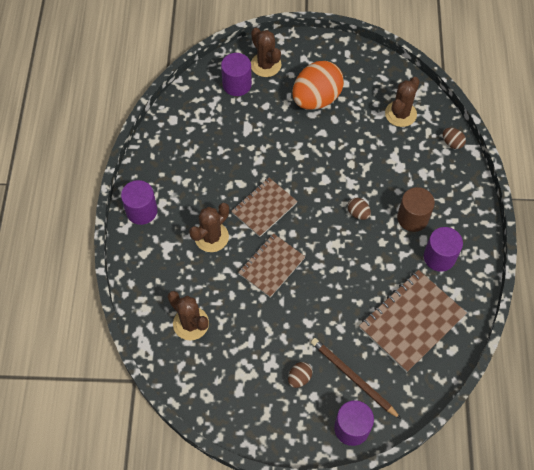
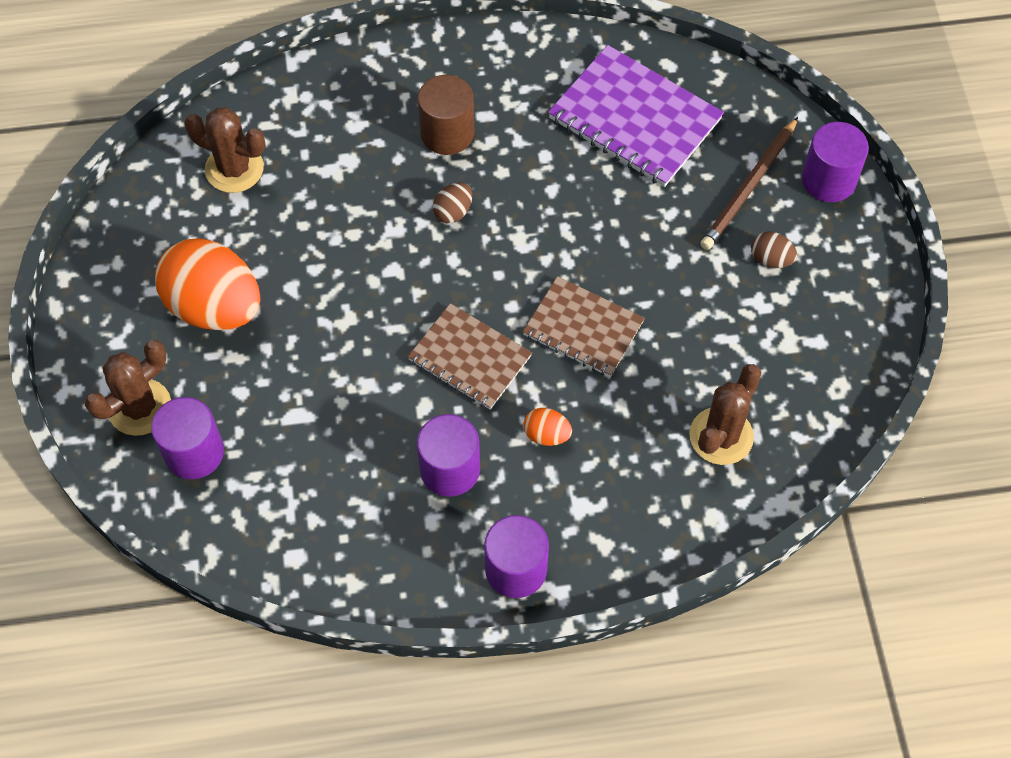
camera: 100 degrees left, 0 degrees up
(211, 237) = (546, 435): brown cactus -> orange egg
(412, 321) = (635, 119): brown notebook -> purple notebook
(439, 257) = (513, 91): purple cylinder -> purple cylinder (450, 469)
(452, 143) = (287, 89): brown egg -> none

